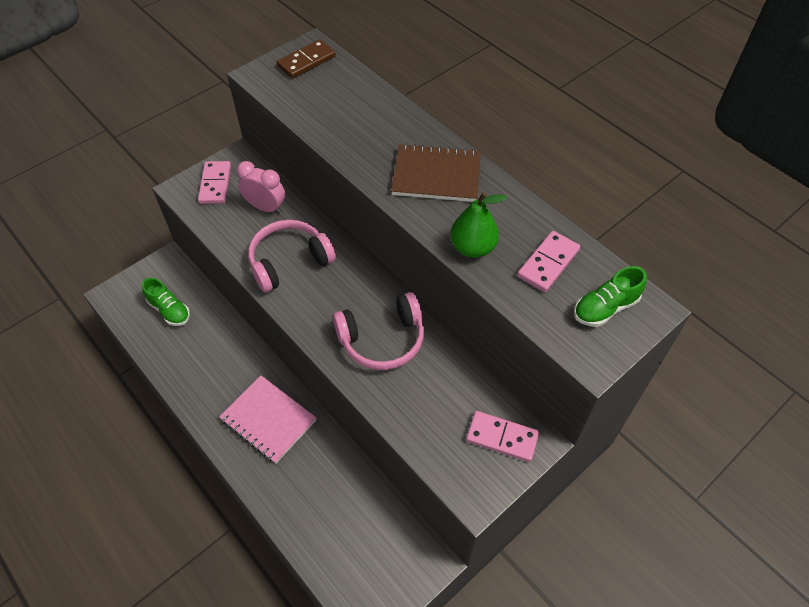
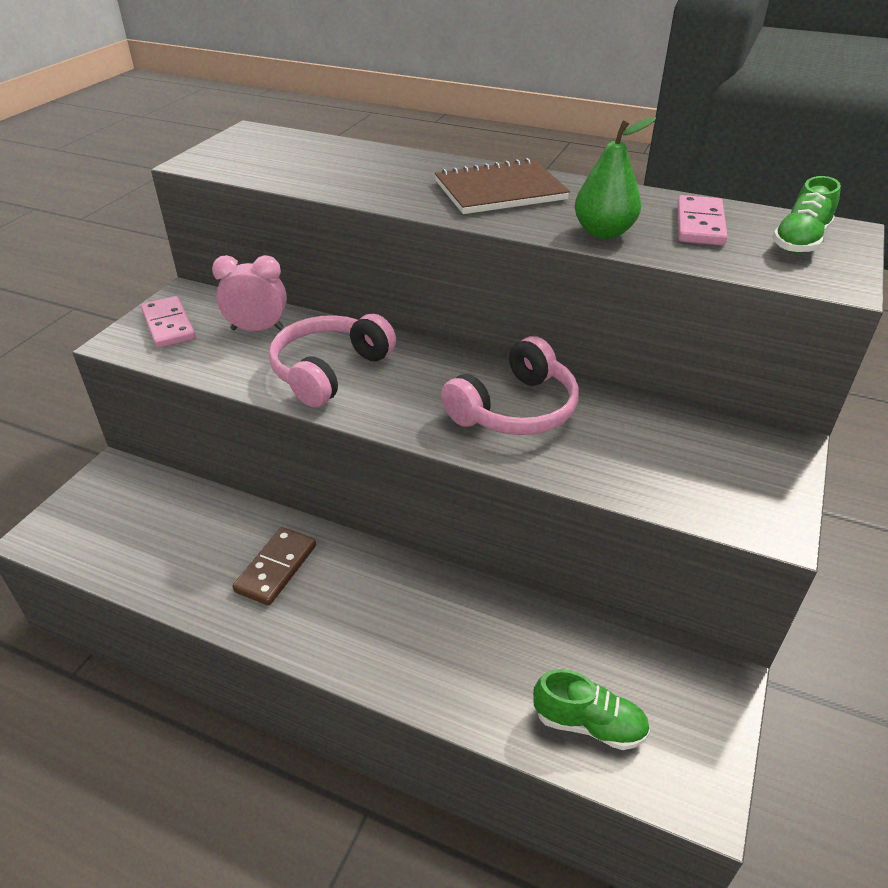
camera: 25 degrees left, 15 degrees down
(169, 310) = (145, 525): green shoe -> green shoe (589, 724)
(268, 420) = (378, 602): pink notebook -> none
(306, 61) = (253, 142): brown domino -> brown domino (276, 568)
(502, 437) = (746, 455): pink domino -> none

